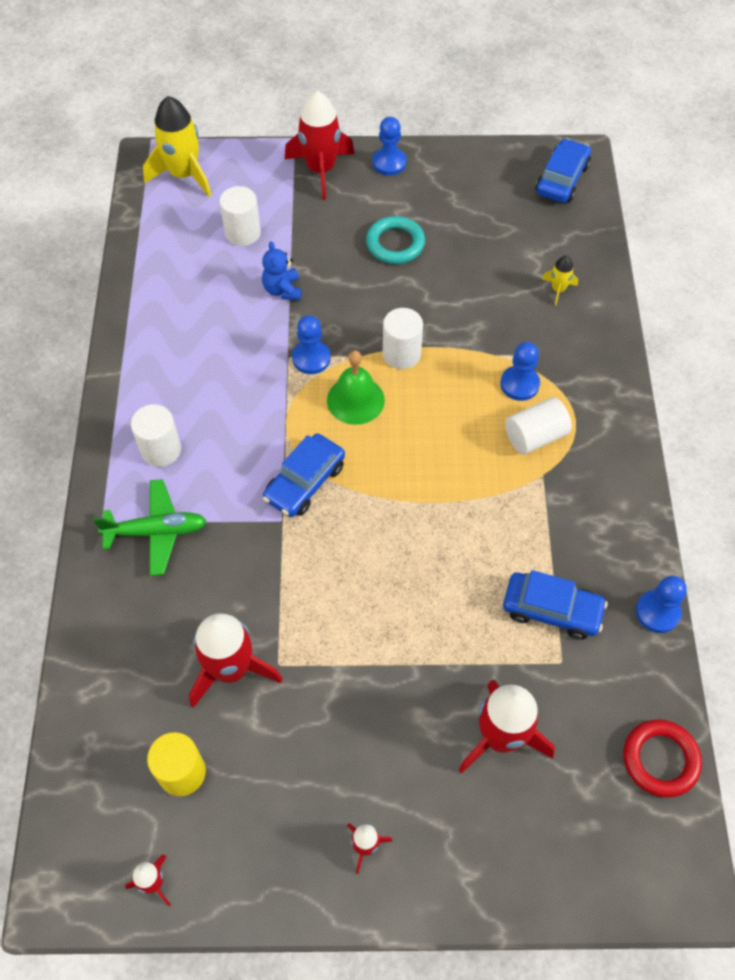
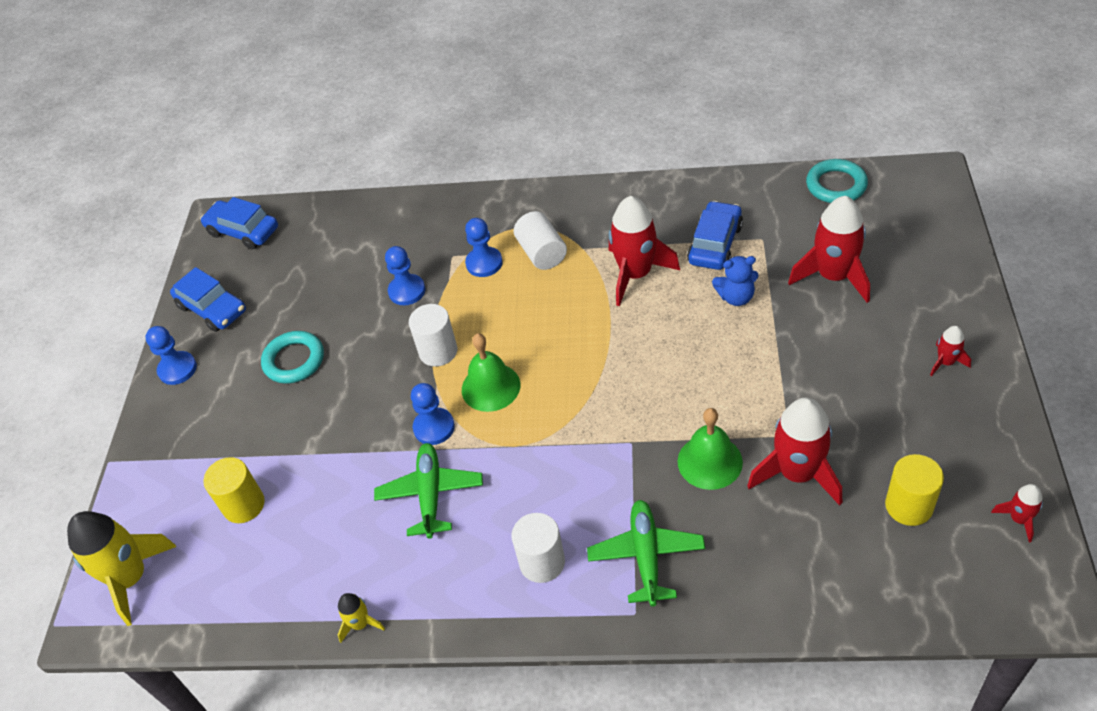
camera: 80 degrees left, 10 degrees down
(239, 362) = (430, 494): none -> green plane
(243, 233) = (244, 505): white cylinder -> yellow cylinder
(252, 589) = (709, 461): none -> green bell
(282, 290) = (337, 459): blue teddy bear -> blue teddy bear (736, 297)
(305, 482) = (587, 425): blue car -> blue car (212, 308)
(320, 170) = (168, 432): red rocket -> red rocket (635, 274)
(558, 289) = (379, 235): yellow rocket -> yellow rocket (360, 624)
(657, 612) = (712, 182): blue pawn -> blue pawn (407, 291)
(660, 759) = (836, 185): red ring -> turquoise ring

